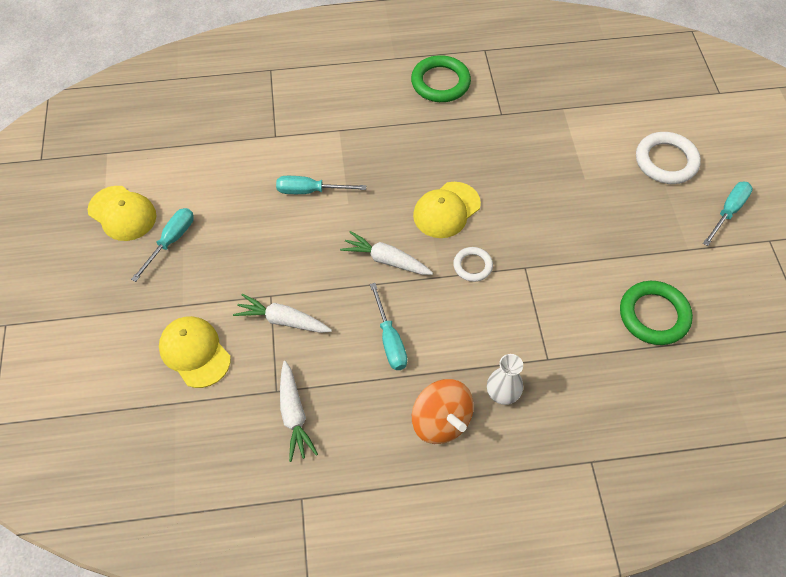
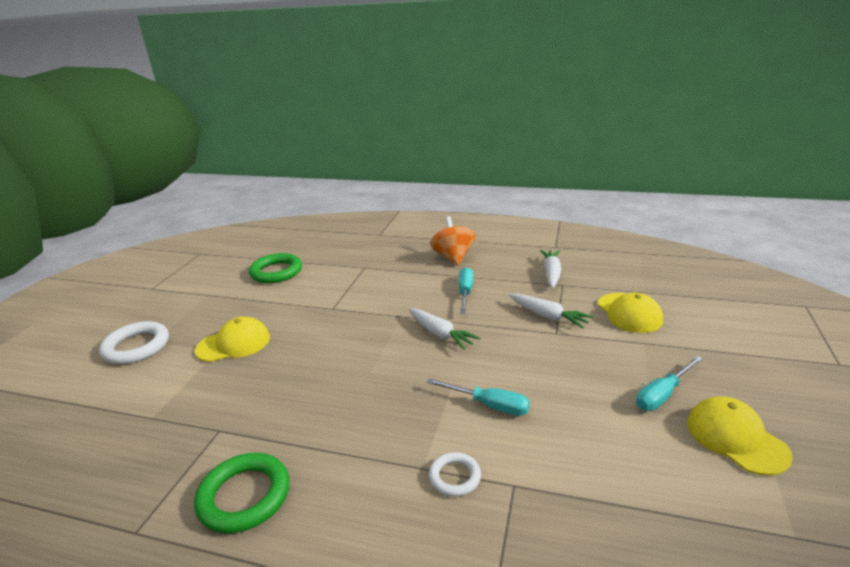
camera: 155 degrees left, 30 degrees down
(446, 210) = (360, 356): yellow cap -> yellow cap (234, 344)
(472, 266) = (371, 317): white ring -> white ring (455, 477)
(502, 393) = (406, 260): white vase -> none
(728, 212) = (149, 307): turquoise screwdriver -> none

